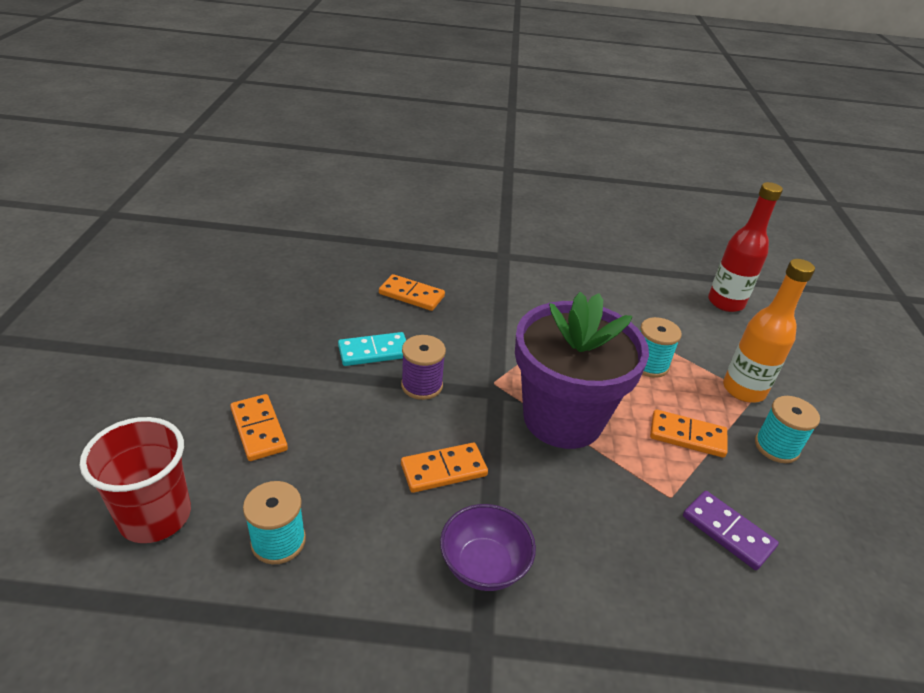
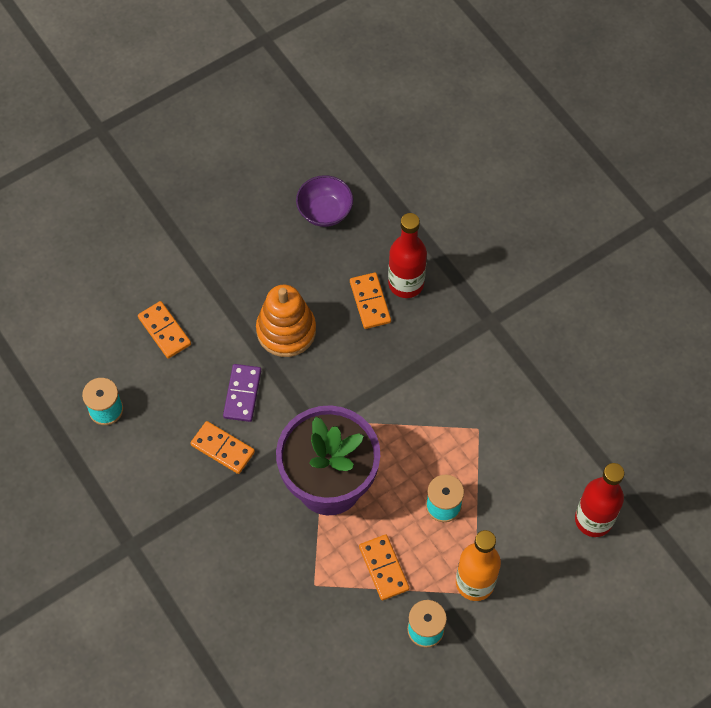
camera: 55 degrees right, 25 degrees up
(155, 516) = (71, 342): red cup -> none
(258, 429) = (164, 331): orange domino -> orange domino turned 60 degrees counterclockwise
(374, 352) = (286, 330): turquoise domino -> orange stacking toy
(420, 271) = (406, 283): none -> red bottle
(422, 385) = (282, 383): purple spool -> none
(484, 565) = (175, 516): purple bowl -> purple bowl (325, 211)
(727, 532) = (313, 630): purple domino -> purple domino (242, 394)

